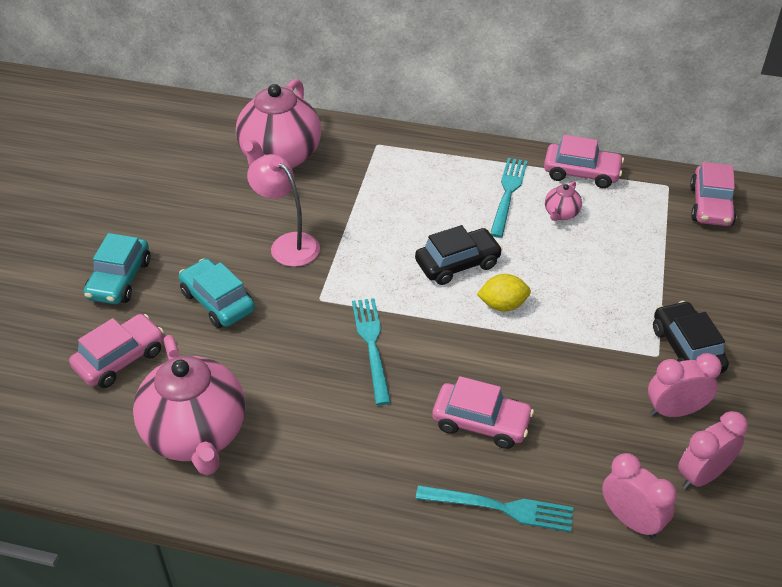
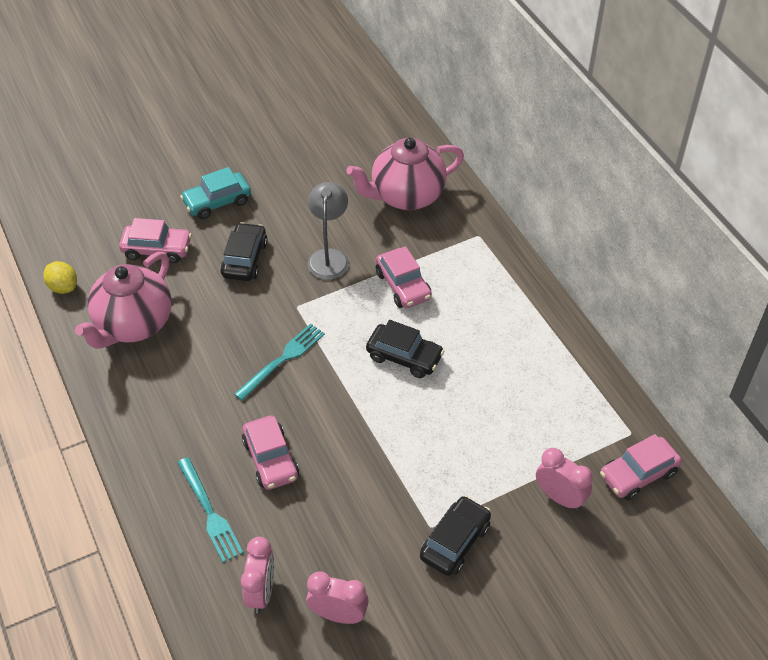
camera: 50 degrees right, 5 degrees up
(218, 301) = (245, 259): turquoise car -> black car
(288, 244) = (329, 257): pink lamp -> grey lamp
(502, 305) = (390, 406): yellow lemon -> yellow lemon (63, 287)
(508, 193) = (509, 340): turquoise fork -> none
(561, 214) = (521, 384): pink teapot -> none
(581, 173) = (583, 370): pink car -> pink car (403, 285)
(674, 411) = (385, 566): pink clock -> pink clock (559, 497)

